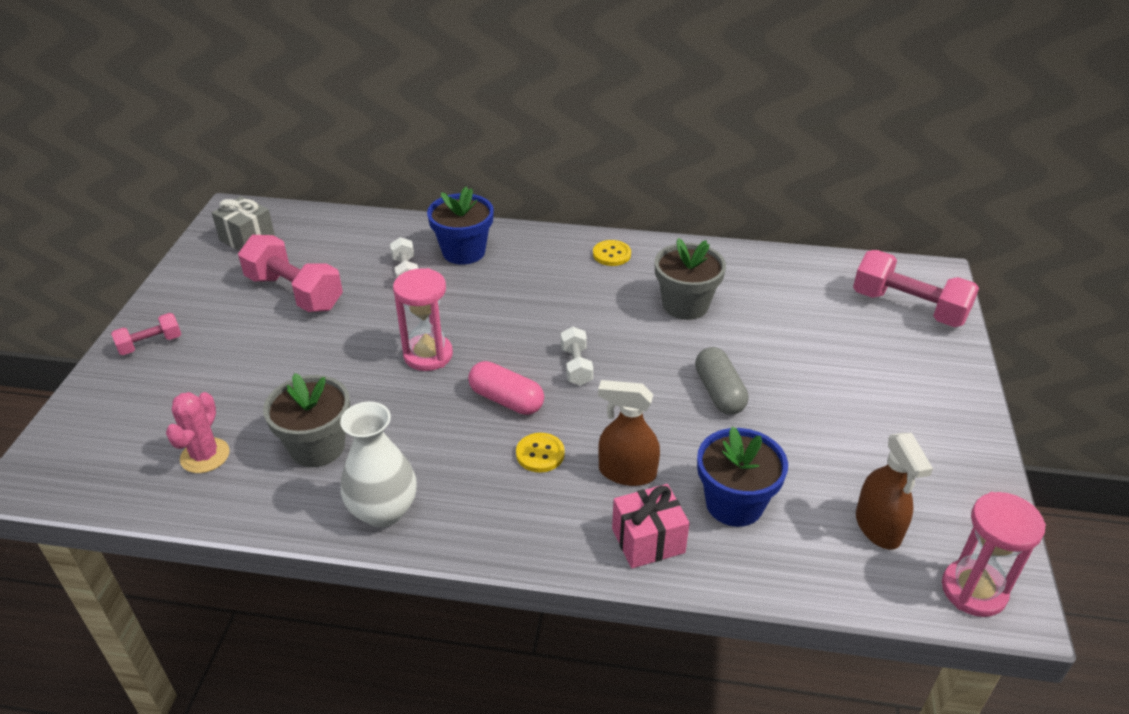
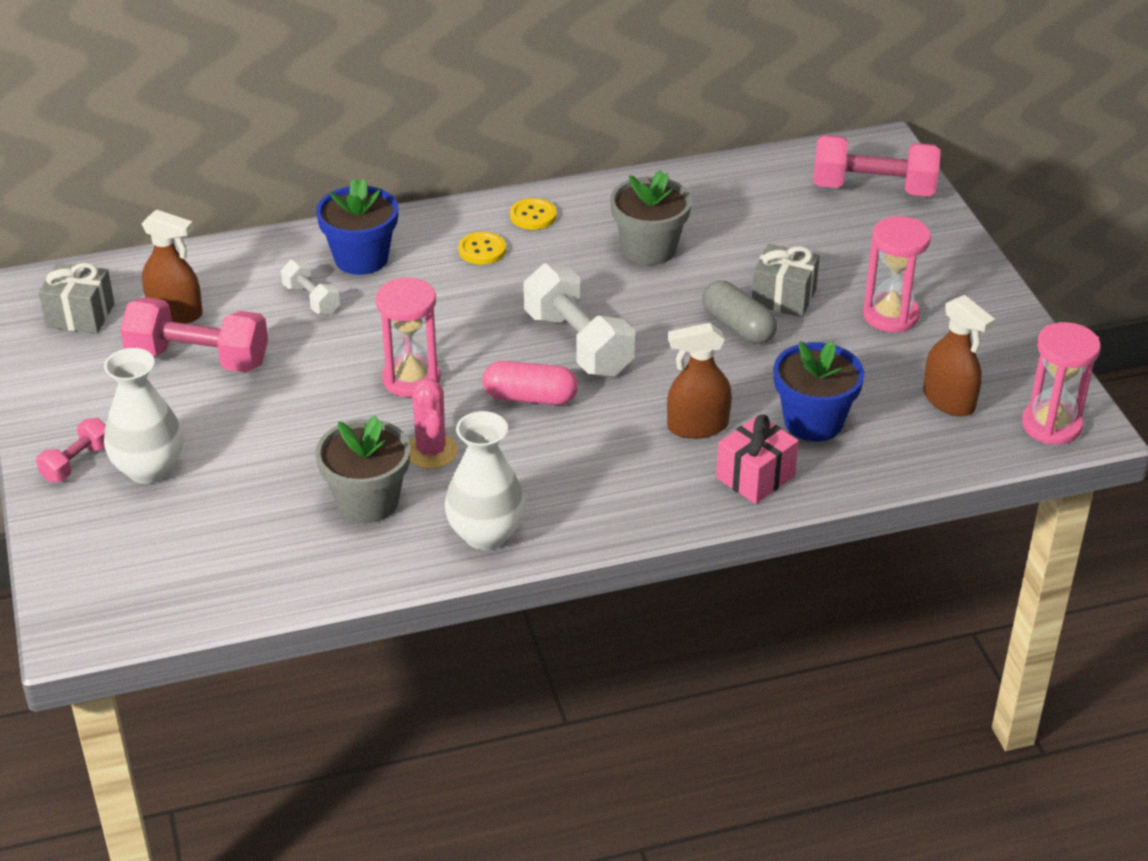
camera: 25 degrees left, 0 degrees up
(191, 365) = (149, 469): none -> white vase
(205, 456) = (253, 547): pink cactus -> pink cactus (431, 451)
(308, 254) = (176, 312): none -> brown spray bottle
(540, 454) = (602, 436): yellow button -> yellow button (482, 250)
(576, 366) = (578, 343): white dumbbell -> white dumbbell, size x1.89
(774, 379) = (783, 297): none -> grey gift
(864, 424) = (890, 315): none -> pink hourglass

